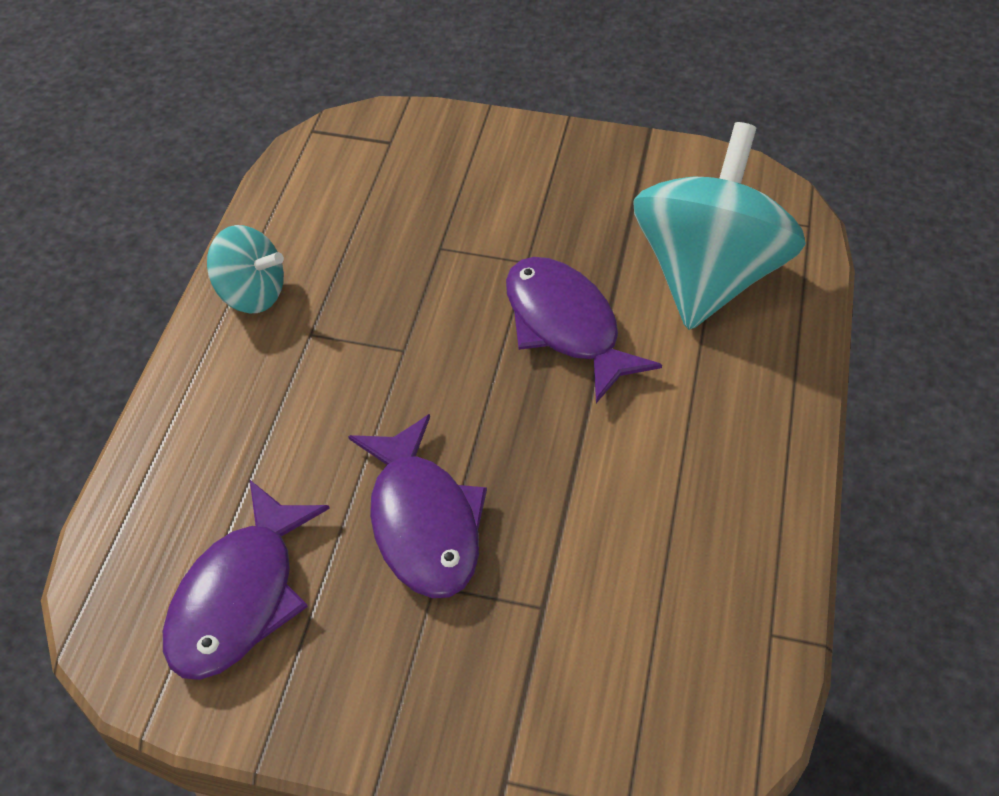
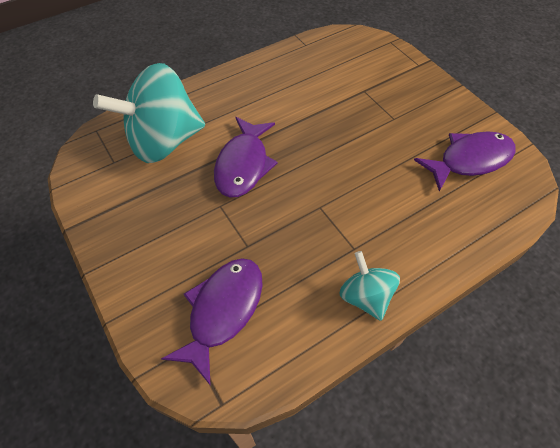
camera: 135 degrees left, 5 degrees up
(423, 522) = (379, 138): purple fish -> purple fish (222, 311)

